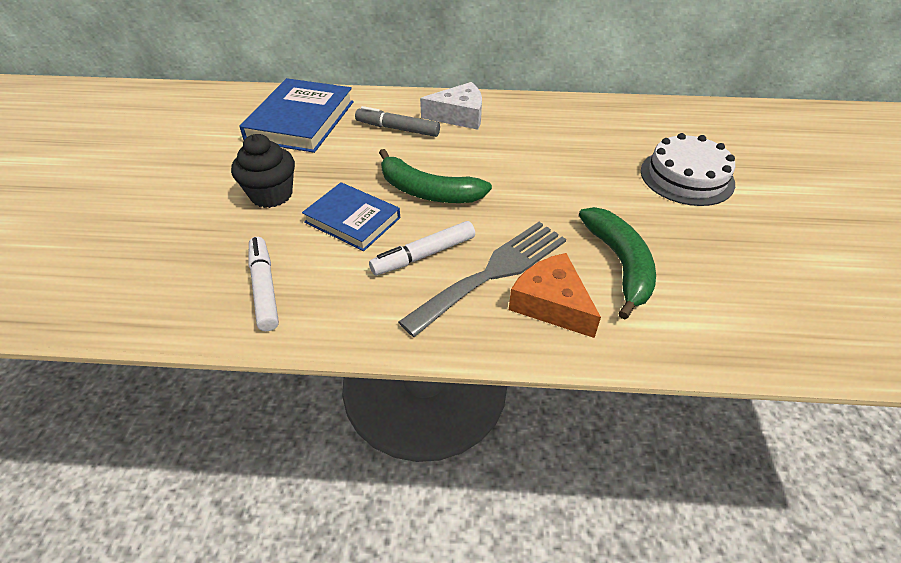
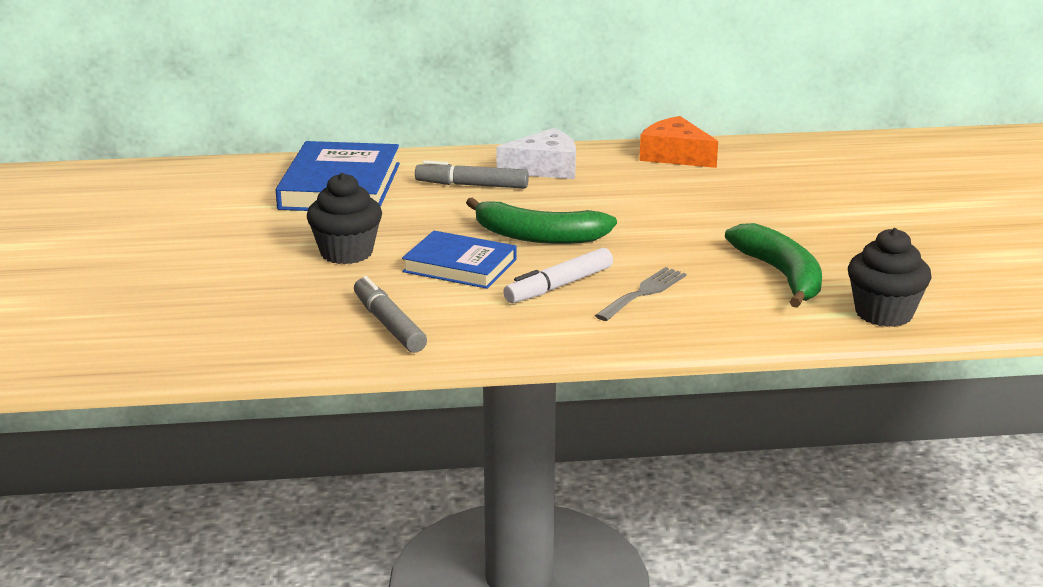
camera: 10 degrees left, 20 degrees down
(264, 288) = (388, 325): white marker -> grey marker
(493, 273) = (643, 293): grey fork -> grey fork, size x0.58
(551, 304) = (716, 309): orange cheese -> orange cheese (675, 155)
(687, 177) = (839, 202): white cake -> none
(706, 330) = (884, 313): none -> black cupcake

